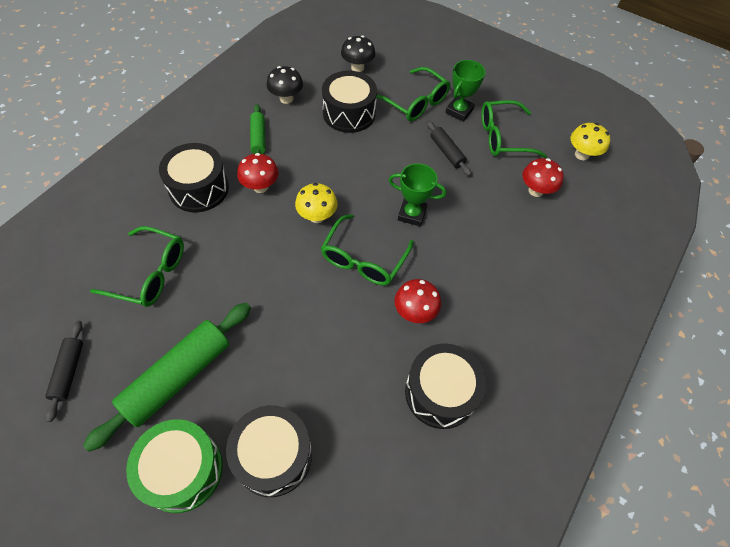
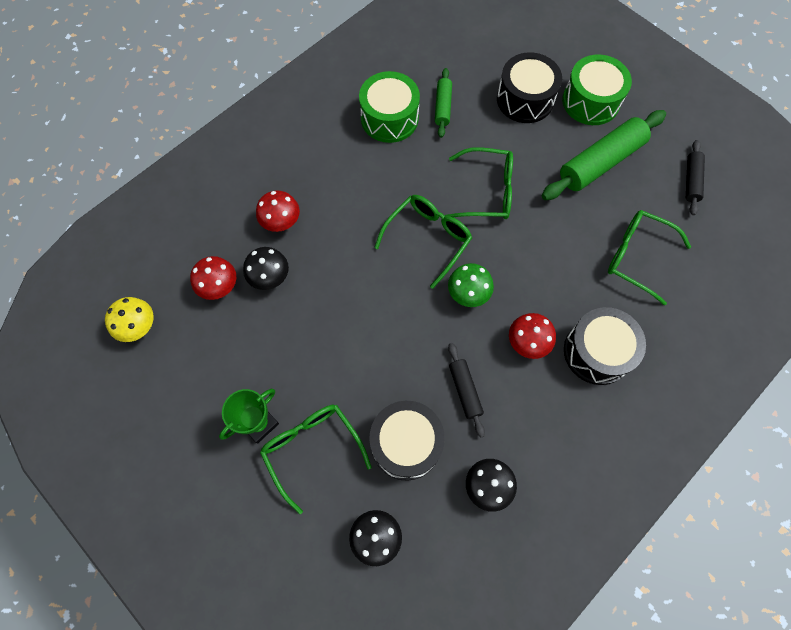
camera: 165 degrees left, 10 degrees up
(258, 138) = (527, 418): green rolling pin -> green rolling pin (442, 107)
(317, 216) = (468, 294): yellow mushroom -> green mushroom
(412, 214) = (366, 280): green trophy -> none
(415, 312) = (392, 181): red mushroom -> red mushroom (281, 223)
(440, 392) = (389, 118): black drum -> green drum
(446, 152) = (300, 357): black rolling pin -> black rolling pin (465, 390)
(497, 204) = (270, 278): none -> black mushroom
(502, 137) = (221, 370): green glasses -> green glasses (487, 191)

